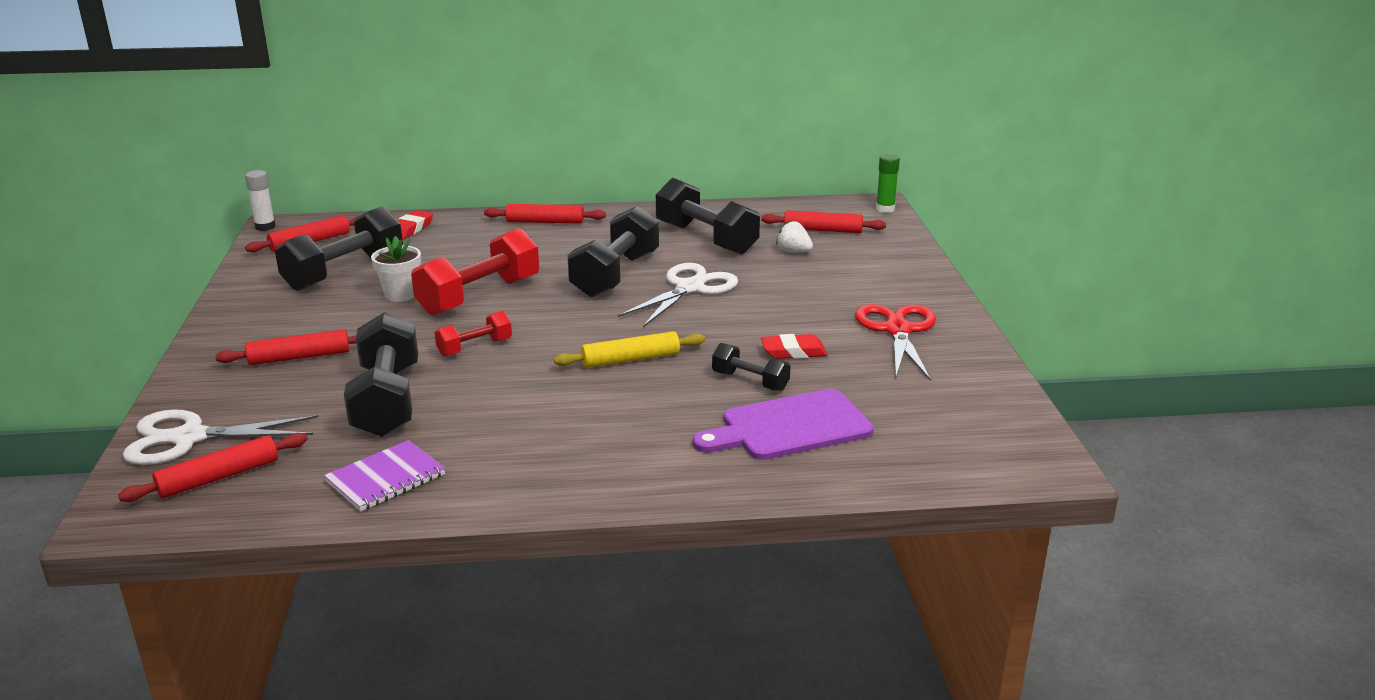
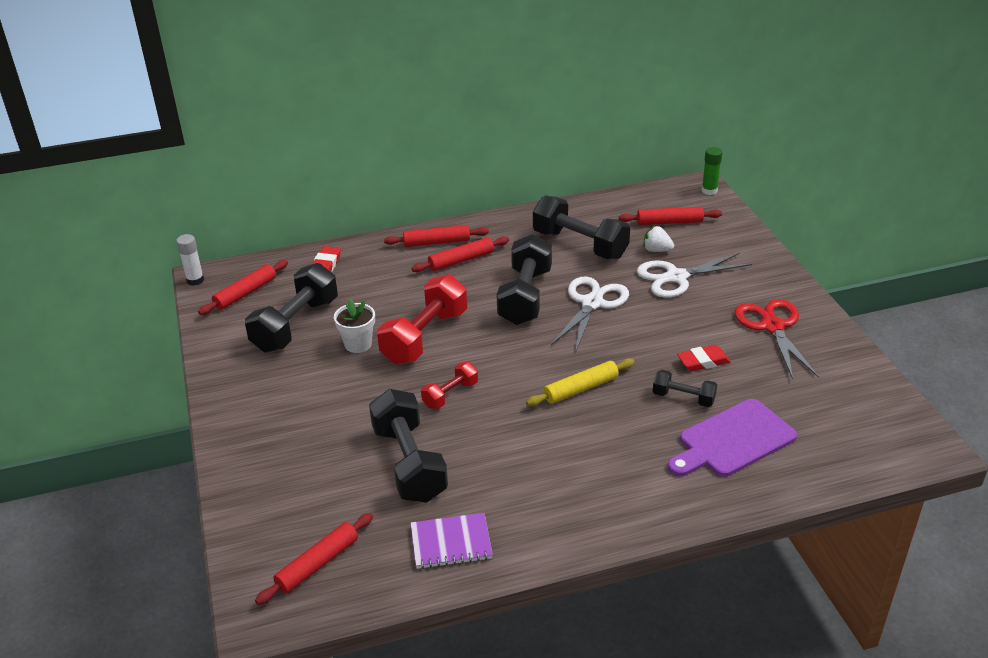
camera: 10 degrees left, 10 degrees up
(189, 438) = (269, 528): white scissors -> white scissors (676, 277)
(299, 357) = (311, 427): red rolling pin -> red rolling pin (461, 260)
(386, 478) = (451, 543): purple notebook -> purple notebook turned 45 degrees clockwise

